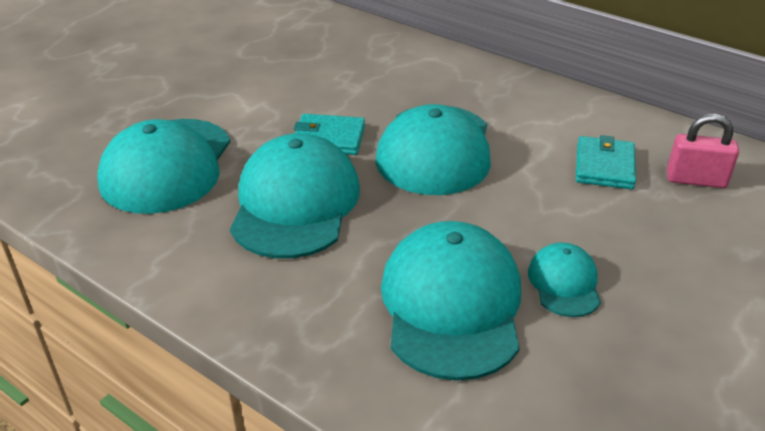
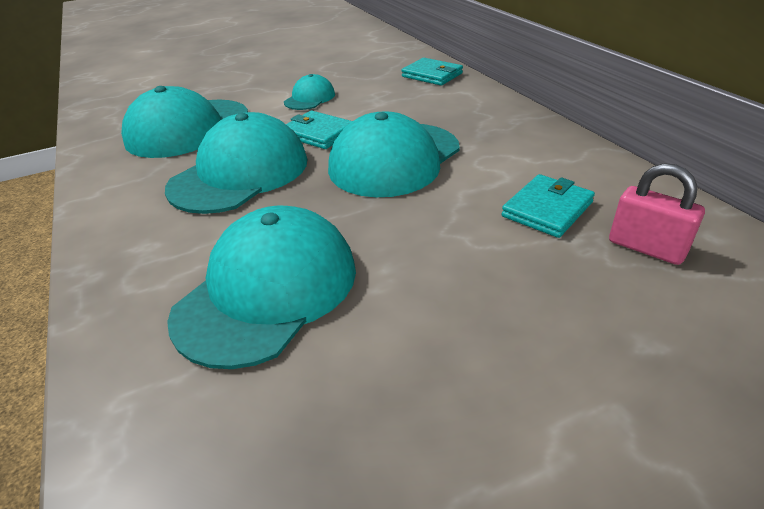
camera: 30 degrees right, 0 degrees up
(377, 42) = (432, 75): none -> turquoise wallet
(564, 283) = (394, 307): turquoise cap -> turquoise cap (310, 98)

